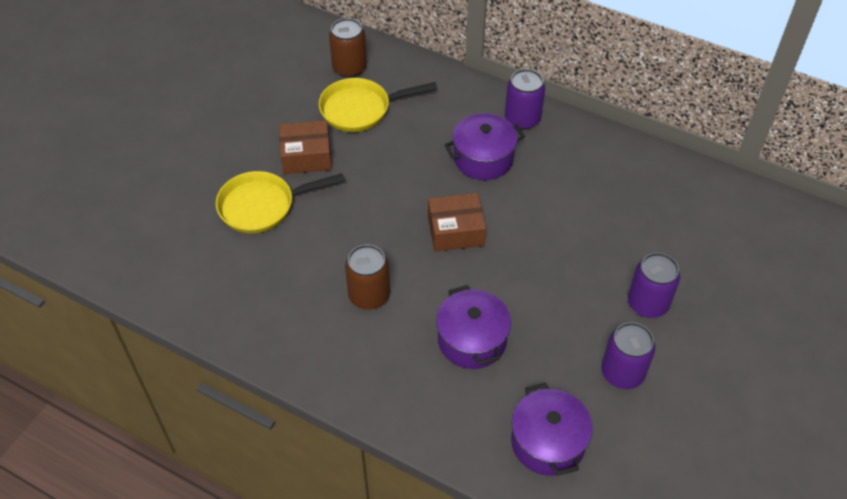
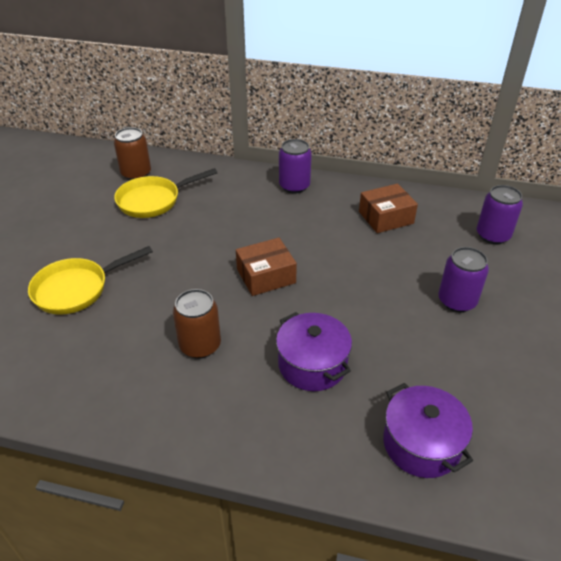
camera: 15 degrees left, 10 degrees down
(306, 156) = (111, 242): brown box -> brown box (386, 217)
(483, 158) = (271, 218): purple pot -> none
(622, 373) = (462, 363): purple can -> purple can (493, 235)

